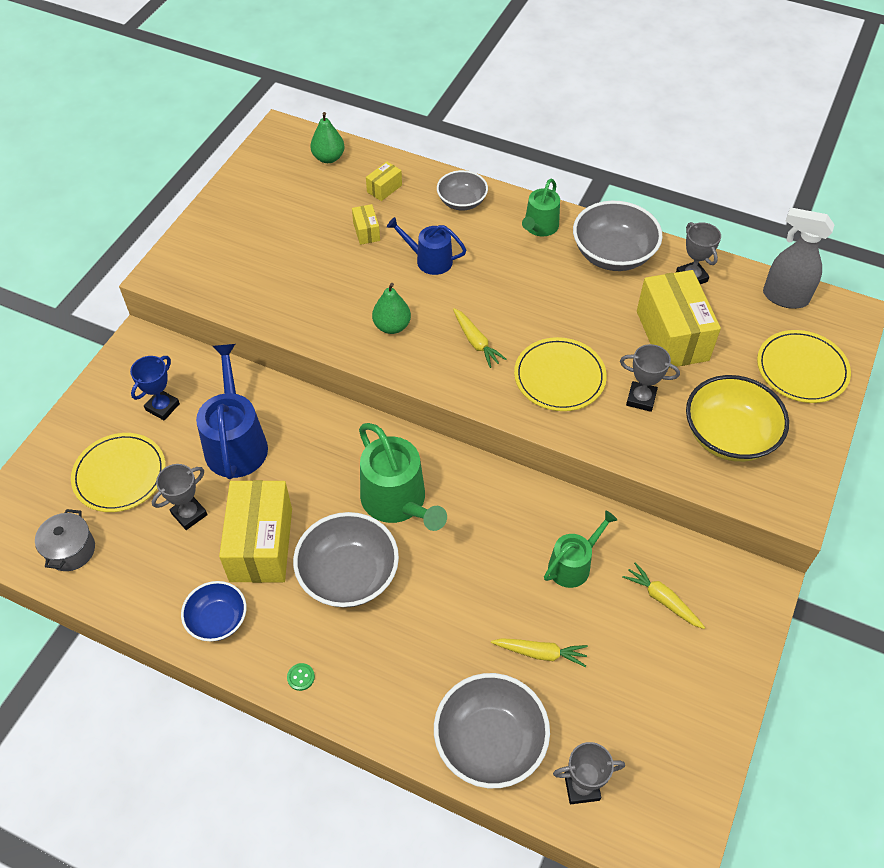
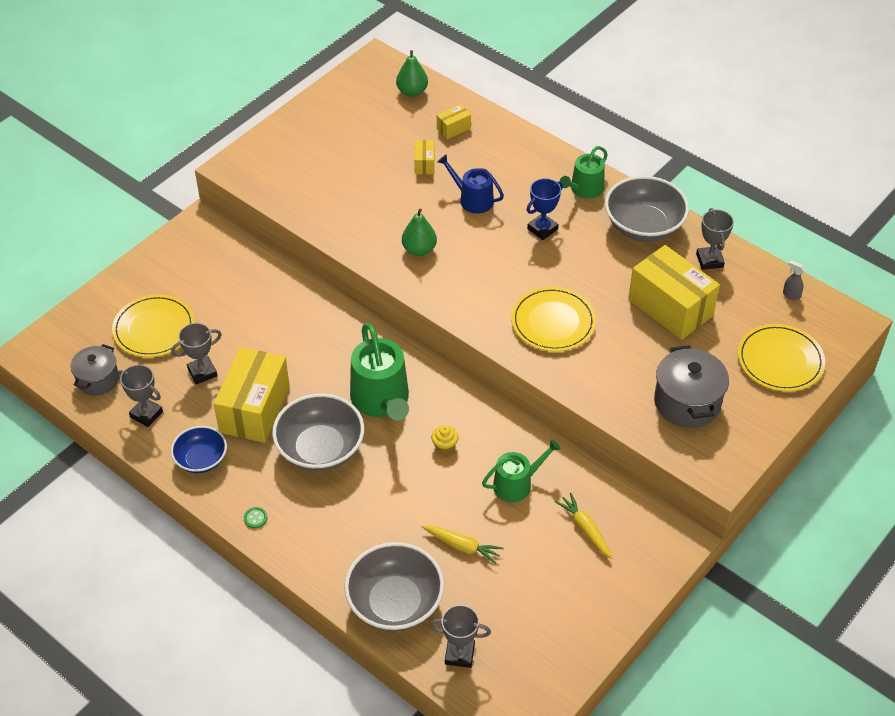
camera: 15 degrees right, 5 degrees down
(162, 407) = (205, 281): blue trophy -> blue trophy (542, 229)
(236, 442) = (258, 323): blue watering can -> none
(462, 202) = (520, 153): grey bowl -> none
(476, 342) = (489, 278): yellow carrot -> none
(482, 539) = (444, 446): none -> yellow cupcake
(641, 399) = (619, 355): grey trophy -> grey trophy (146, 414)
(672, 335) = (670, 307): yellow box -> yellow box turned 45 degrees counterclockwise
(728, 436) = (687, 402): yellow bowl -> grey pot
(784, 297) = (791, 295): grey spray bottle -> grey spray bottle, size x0.42

